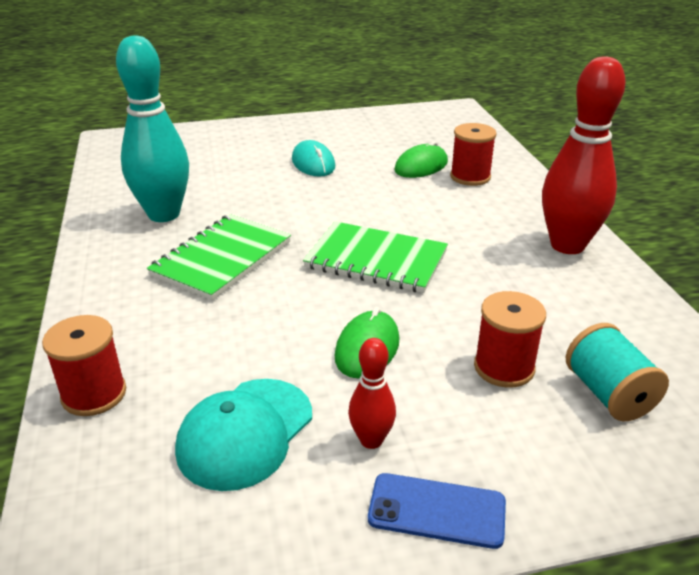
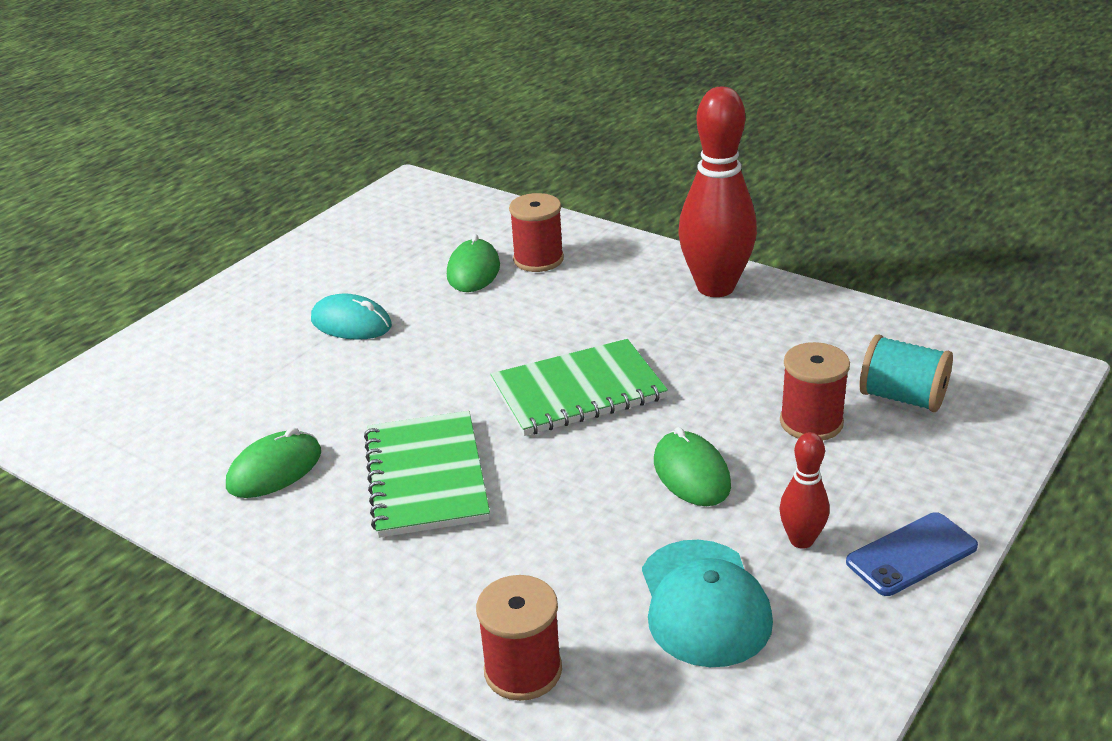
camera: 40 degrees left, 0 degrees up
(164, 214) = (274, 469): turquoise bowling pin -> green mouse

